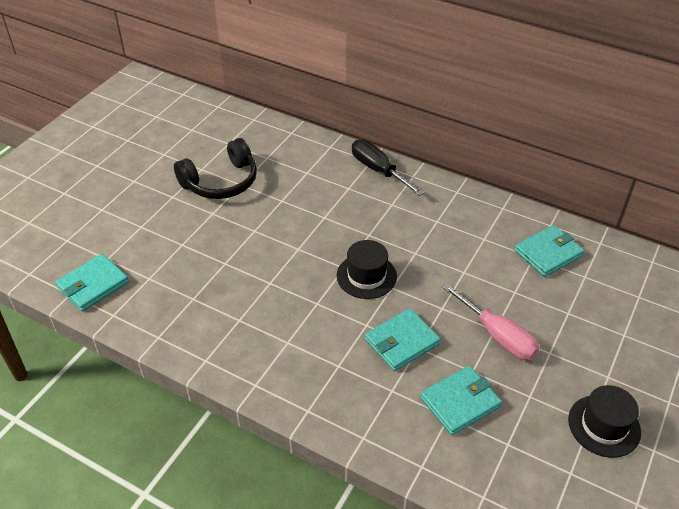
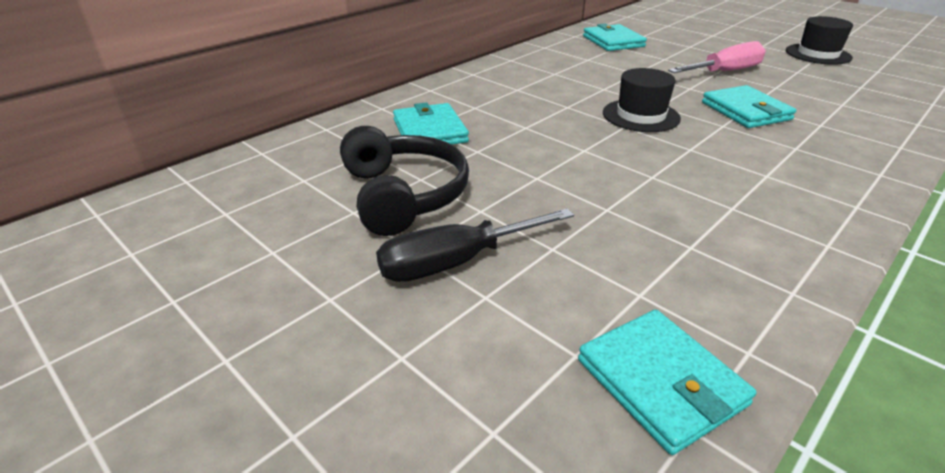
camera: 75 degrees left, 10 degrees down
(378, 170) = (451, 88): black screwdriver -> black screwdriver (456, 262)
(460, 402) = (820, 97): turquoise wallet -> turquoise wallet (430, 131)

